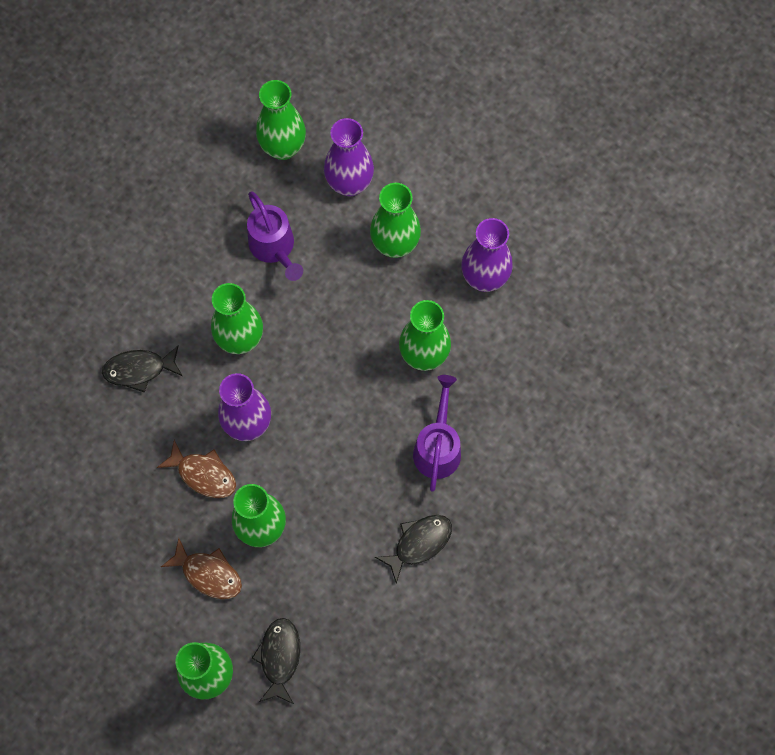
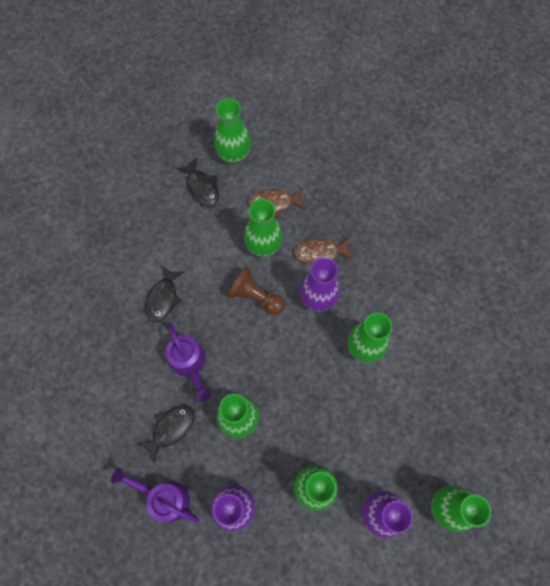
camera: 145 degrees right, 0 degrees up
(139, 370) = (408, 287): black fish -> black fish (171, 429)
(274, 248) = (391, 425): purple watering can -> purple watering can (164, 497)
(313, 473) = (255, 296): none -> brown pawn

